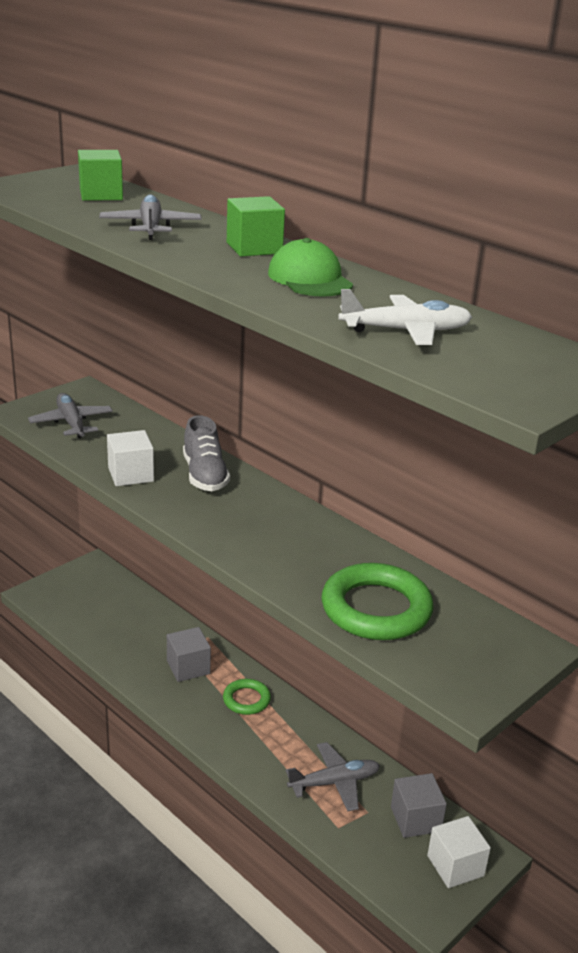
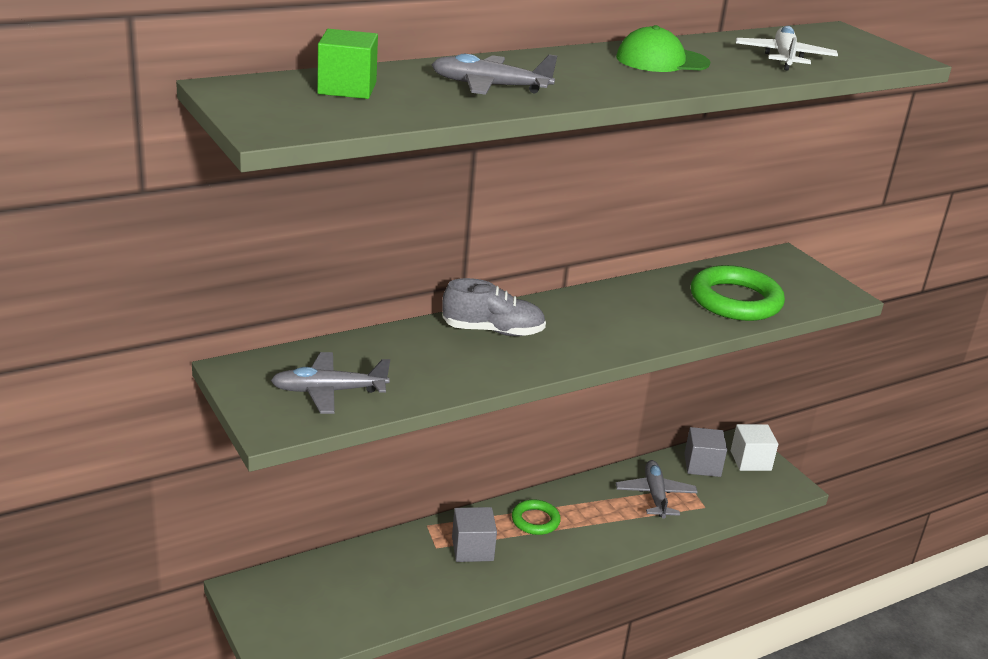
camera: 75 degrees left, 0 degrees up
(131, 474) = (474, 372): white cube -> none
(254, 248) = (570, 62): green cube -> none

